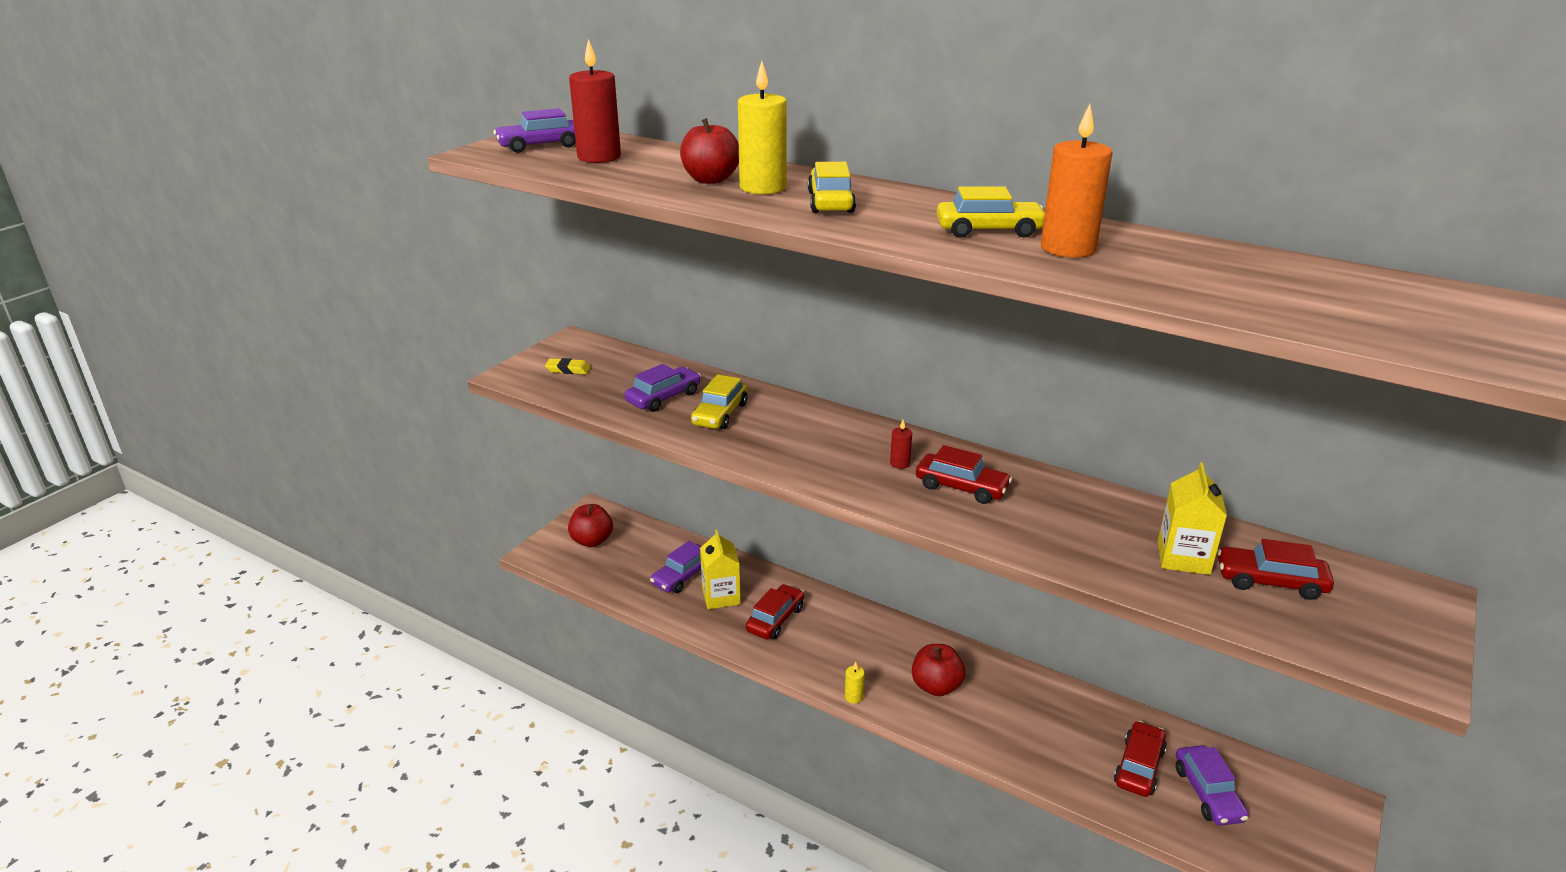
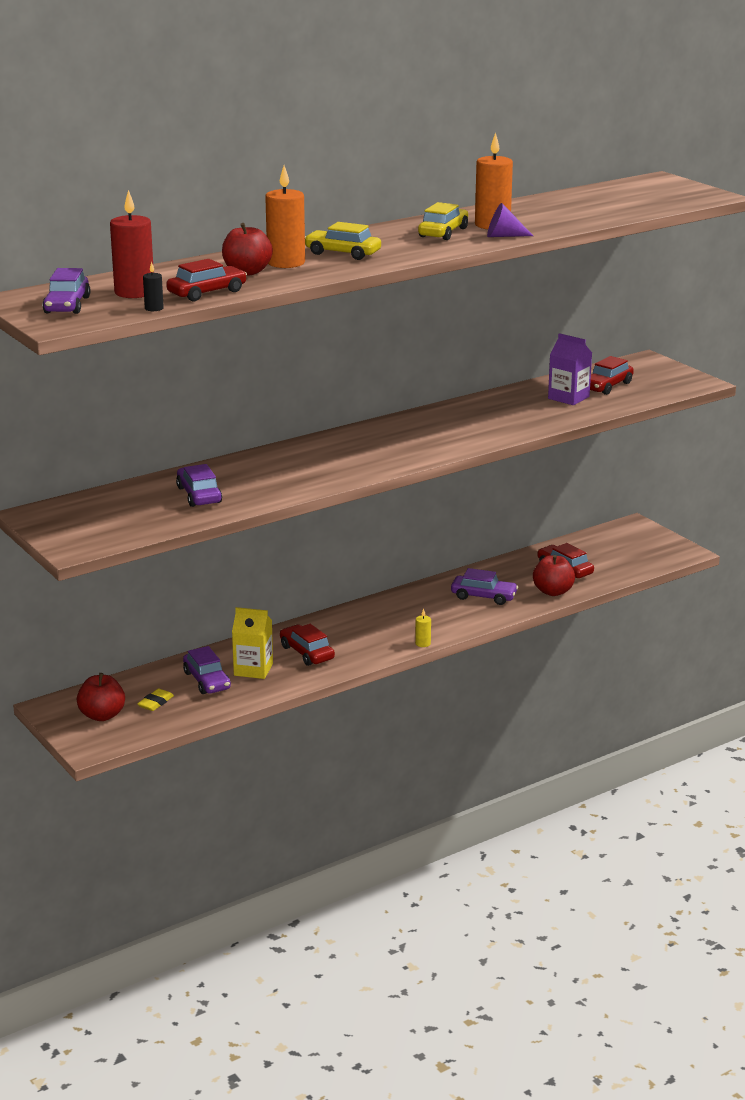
camera: 65 degrees left, 5 degrees down
(552, 171) = (154, 308): none -> black candle
(568, 369) = (95, 524): yellow eraser -> yellow eraser (155, 703)
(720, 414) = (253, 480): yellow car -> none
(763, 187) = (286, 263): yellow candle -> orange candle
(900, 463) = (392, 440): red candle -> none
(936, 686) = (439, 611): red apple -> red apple (553, 592)
(961, 487) = (440, 430): red car -> red car (207, 293)
(1027, 262) = (504, 236): none -> purple cone
(1183, 557) = (568, 398): yellow carton -> purple carton
(1207, 793) = (600, 557): purple car -> purple car (483, 596)

